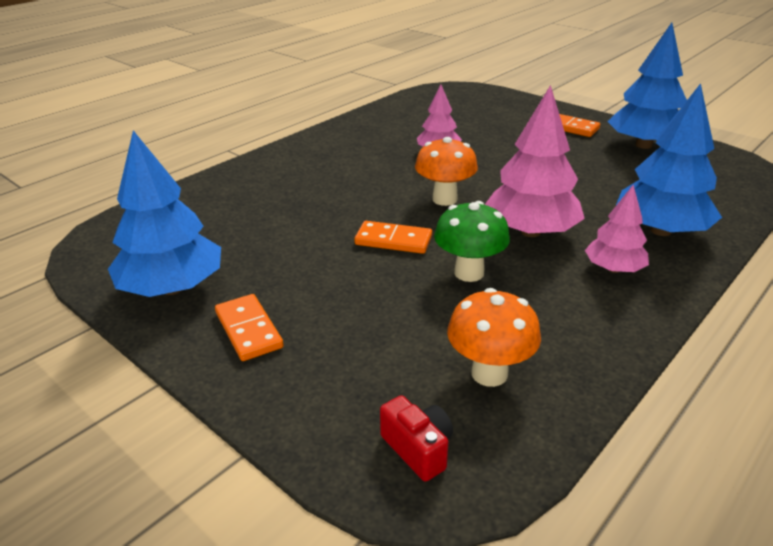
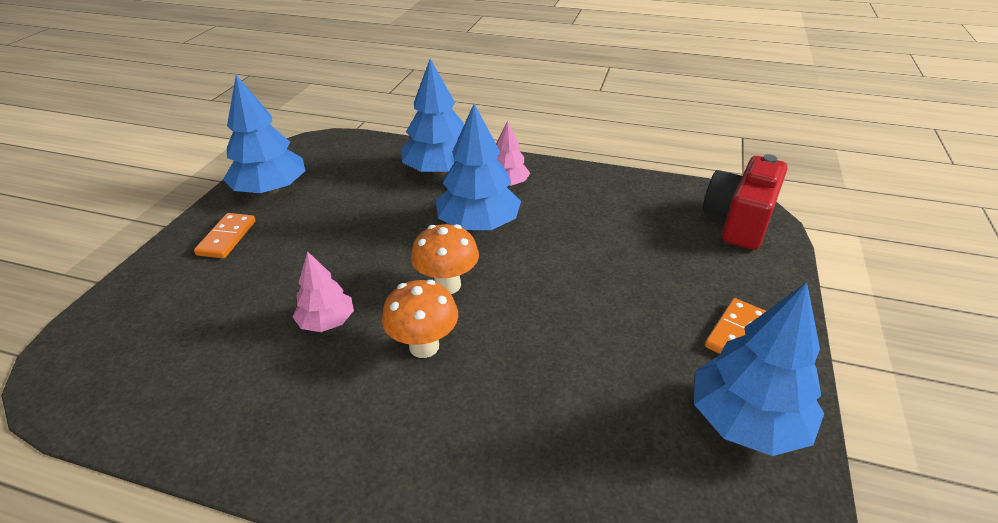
camera: 115 degrees left, 5 degrees up
(393, 240) = (546, 295): orange domino -> none
(418, 449) = (739, 221): red camera -> red camera, size x2.06
(469, 273) = (562, 242): green mushroom -> none
(489, 373) = (659, 211): orange mushroom -> orange mushroom (424, 346)
(530, 231) = (478, 225): pink tree -> blue tree

